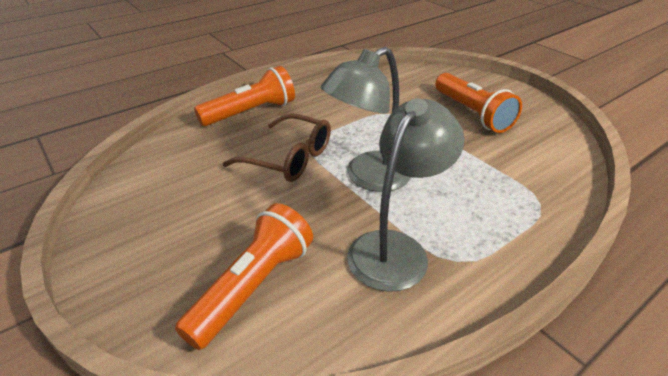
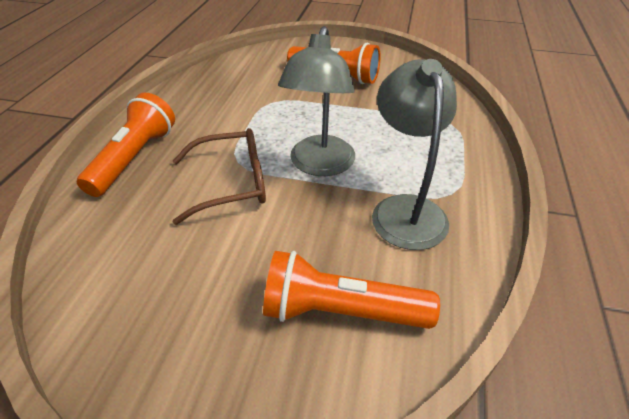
camera: 40 degrees left, 5 degrees up
(253, 286) = (341, 311): orange flashlight -> orange flashlight turned 75 degrees counterclockwise

